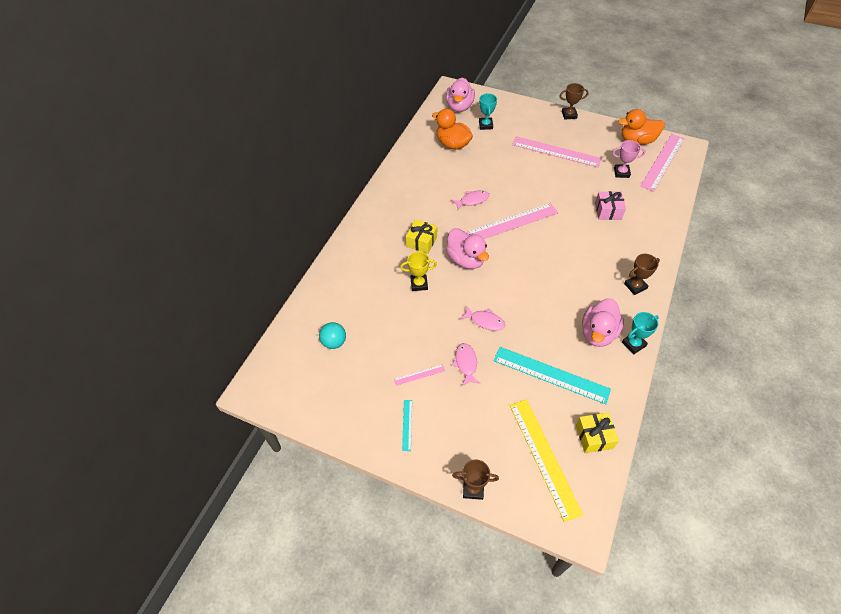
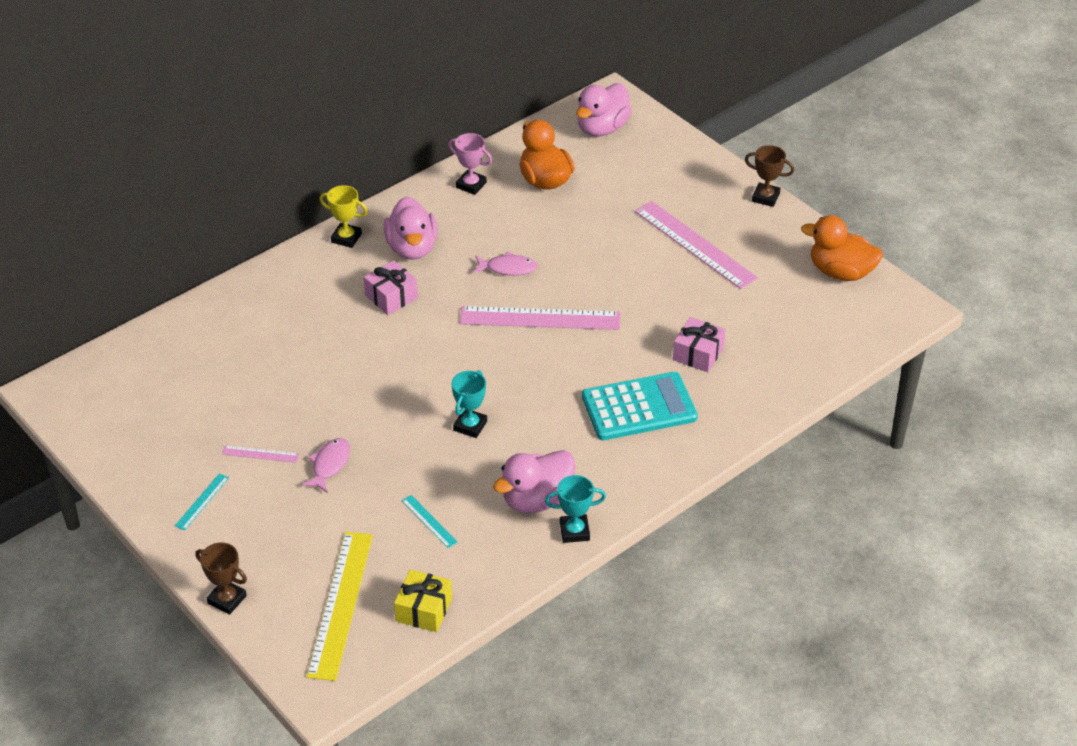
camera: 25 degrees right, 10 degrees down
(334, 342) = (183, 376): turquoise ball -> none
(419, 284) = (345, 348): yellow trophy -> yellow trophy (346, 238)
(421, 241) = (391, 297): yellow gift -> pink gift
(466, 259) = (434, 342): pink duck -> pink duck (412, 248)
(485, 125) = (619, 169): turquoise trophy -> turquoise trophy (470, 426)
(485, 321) = (396, 426): pink fish -> none
(551, 375) = (429, 521): turquoise ruler -> turquoise ruler, size x0.45
(604, 254) = (639, 407): none -> turquoise calculator
(621, 173) = (770, 309): pink trophy -> pink trophy (471, 185)
(635, 286) = (644, 464): brown trophy -> none
(662, 162) = (852, 317): pink ruler -> none

